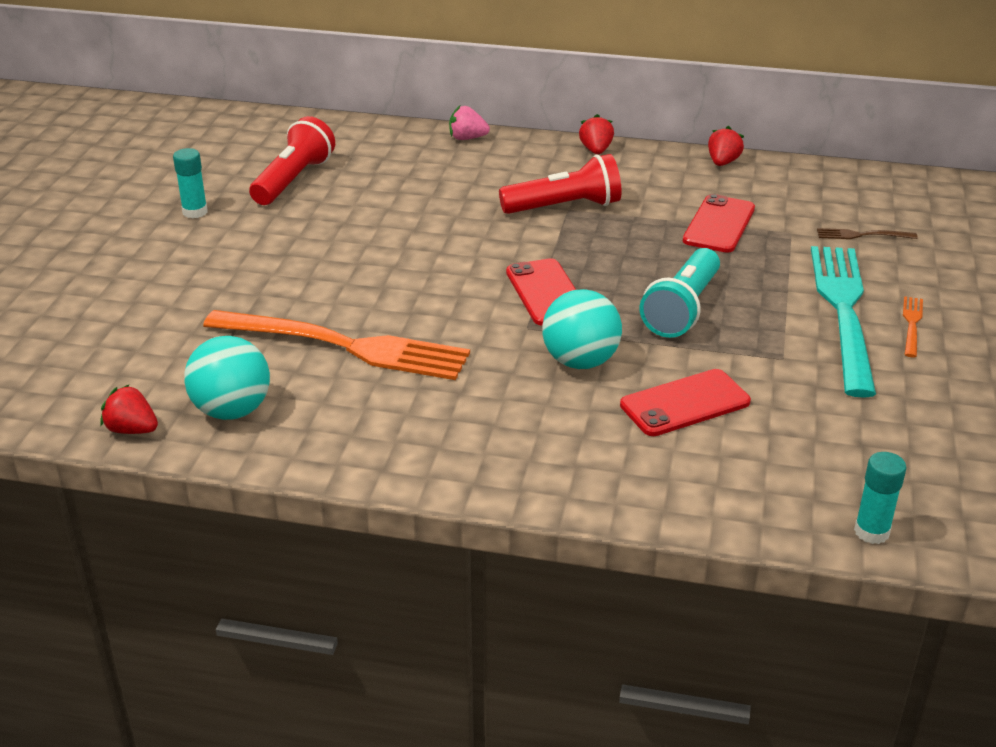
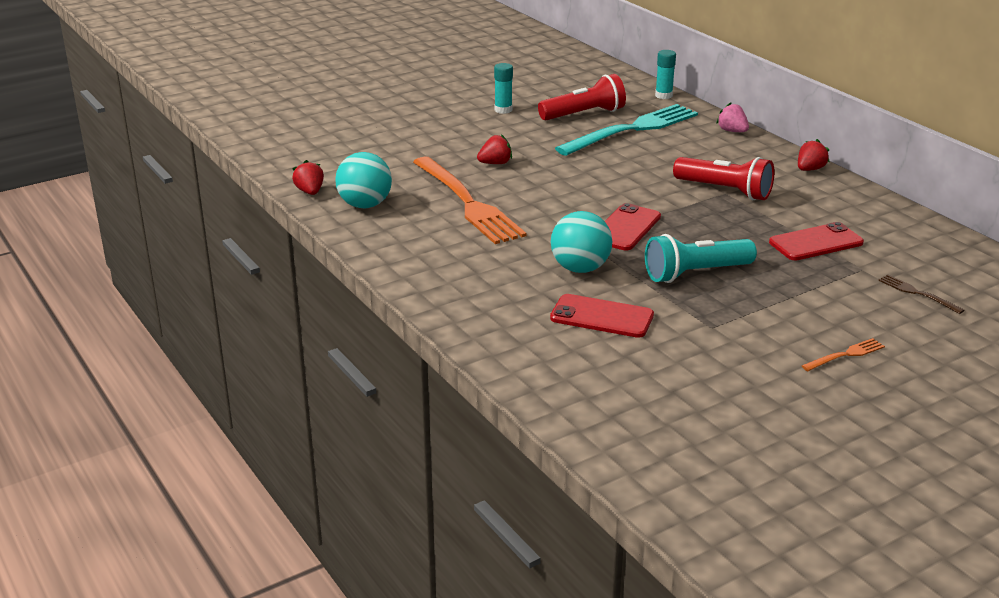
camera: 45 degrees right, 5 degrees down
(723, 162) = (894, 211): red strawberry -> red strawberry (495, 163)
(843, 310) = (808, 324): turquoise fork -> turquoise fork (633, 129)
(871, 532) = (589, 430): turquoise glue stick -> turquoise glue stick (663, 96)

